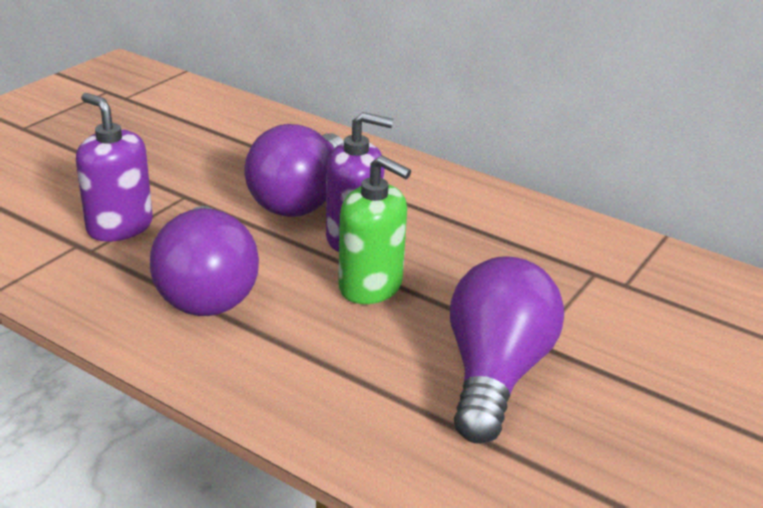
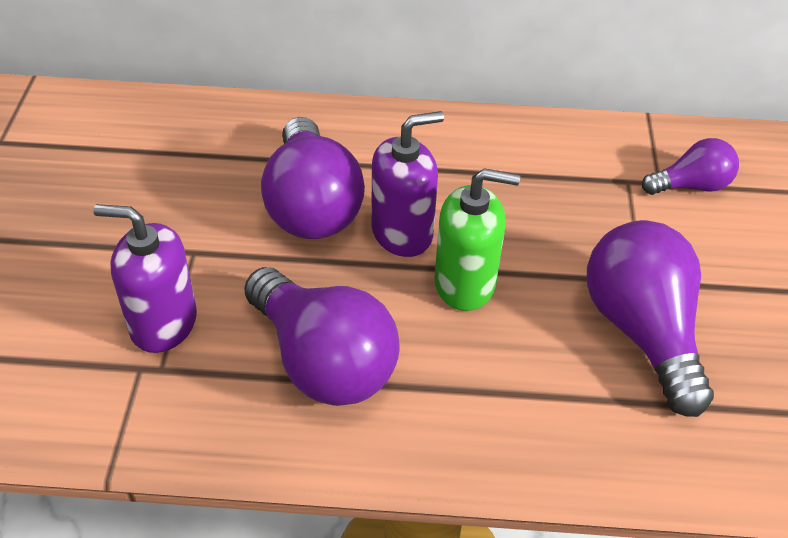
camera: 30 degrees left, 15 degrees up
(655, 296) = (691, 186): none -> purple light bulb

